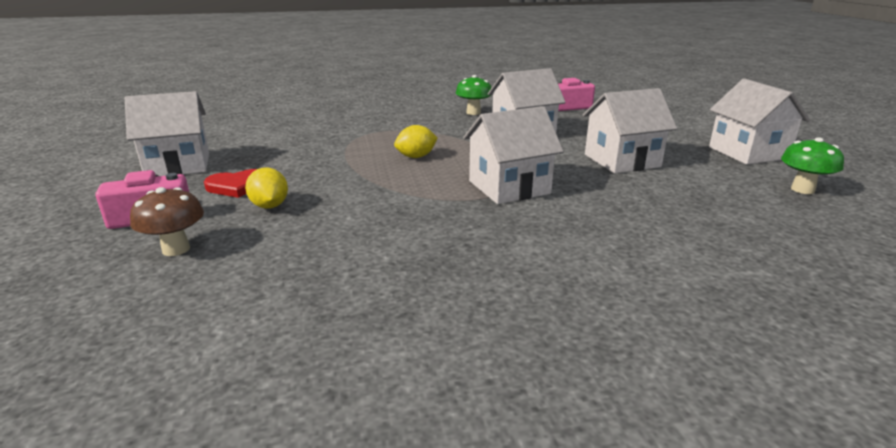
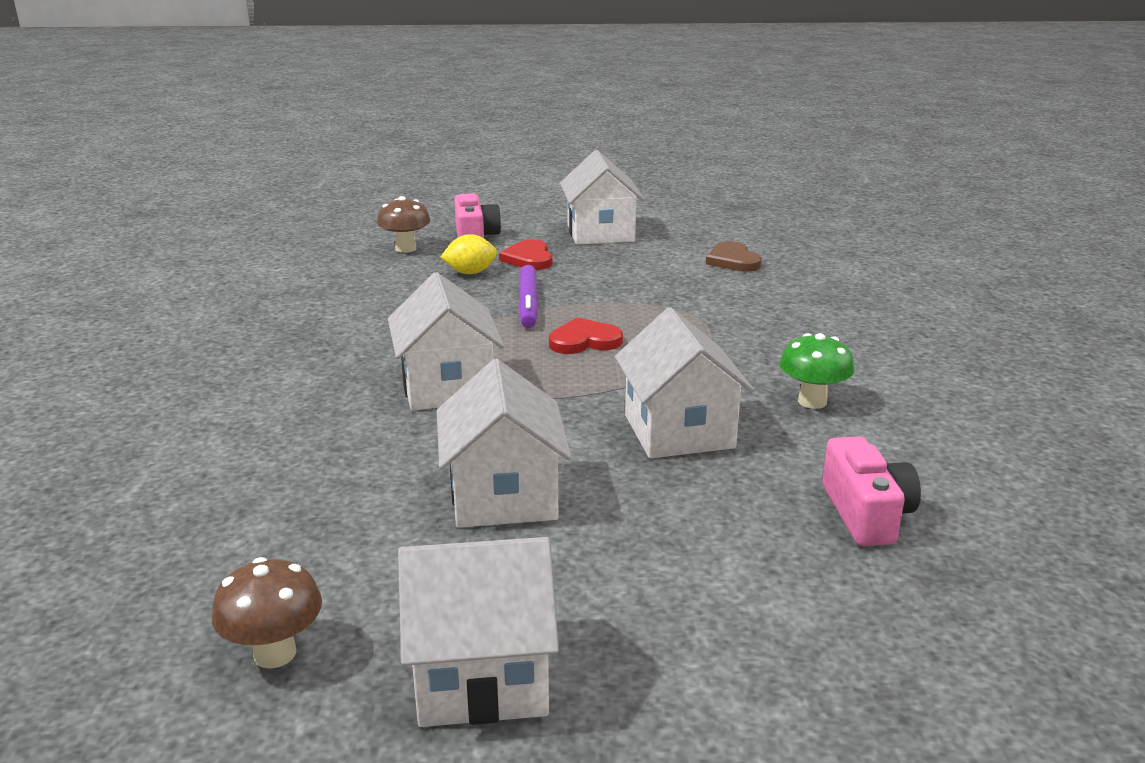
camera: 100 degrees right, 0 degrees up
(266, 127) = (733, 260): none -> brown heart
(349, 177) = (528, 304): none -> purple marker
(416, 157) = (584, 341): yellow lemon -> red heart
(802, 189) = (275, 653): green mushroom -> brown mushroom

